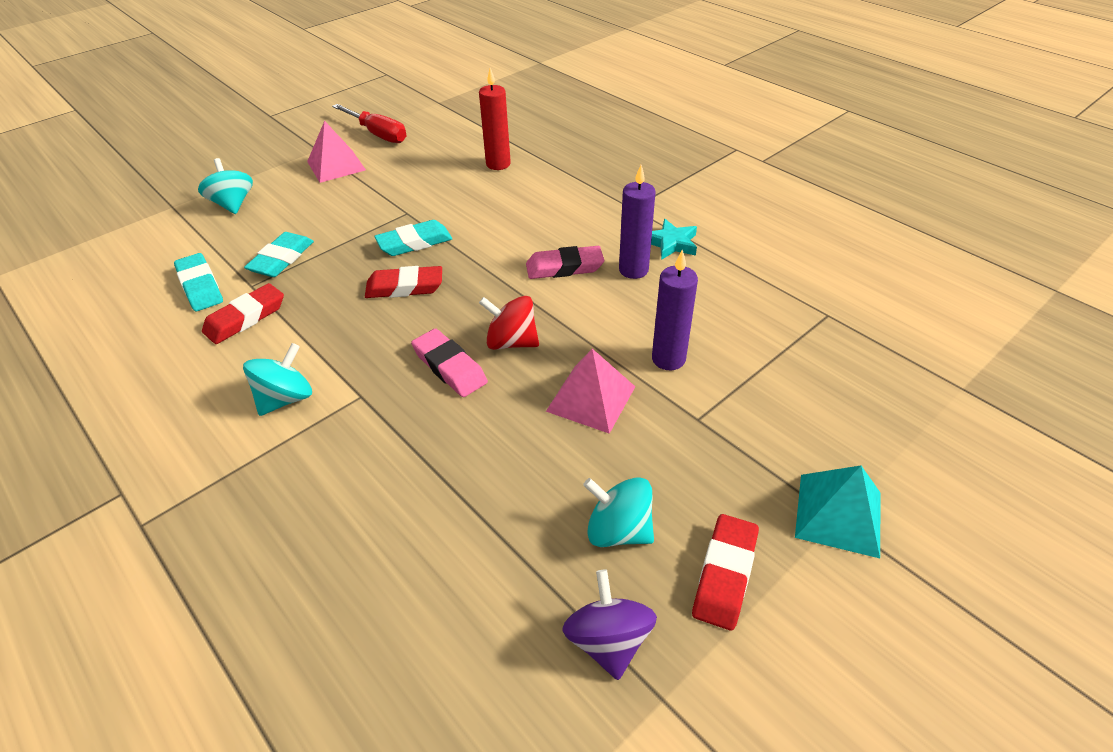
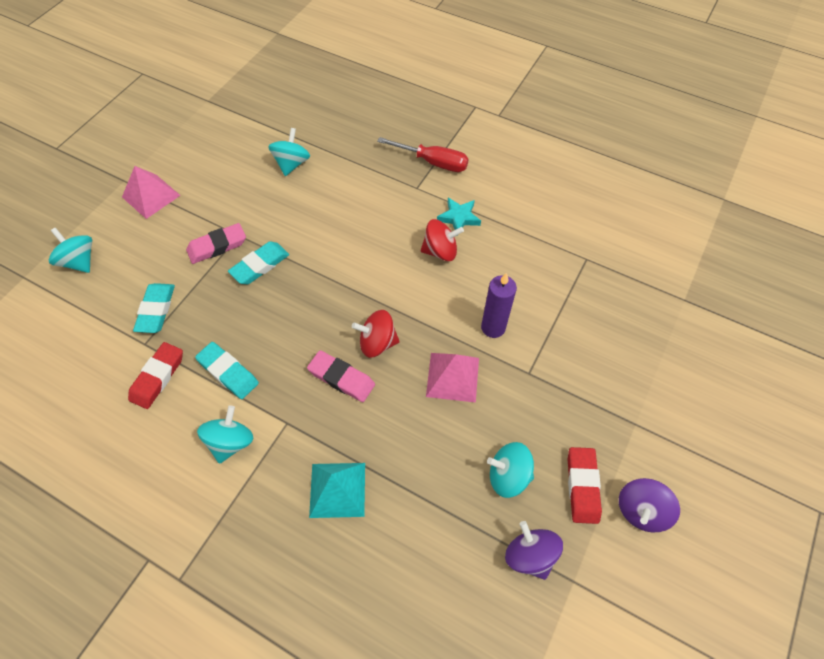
camera: 20 degrees left, 15 degrees up
(200, 286) = (101, 356): turquoise eraser -> turquoise eraser (228, 372)
(378, 134) = (171, 151): red screwdriver -> red screwdriver (434, 162)
(405, 287) = (273, 312): red eraser -> none
(498, 164) = (292, 164): red candle -> turquoise spinning top
(564, 267) = (388, 261): pink eraser -> pink eraser (217, 246)
(633, 270) = (440, 251): purple candle -> red spinning top
(808, 634) = (641, 510): none -> purple spinning top
(838, 514) = (636, 421): turquoise pyramid -> turquoise pyramid (337, 489)

